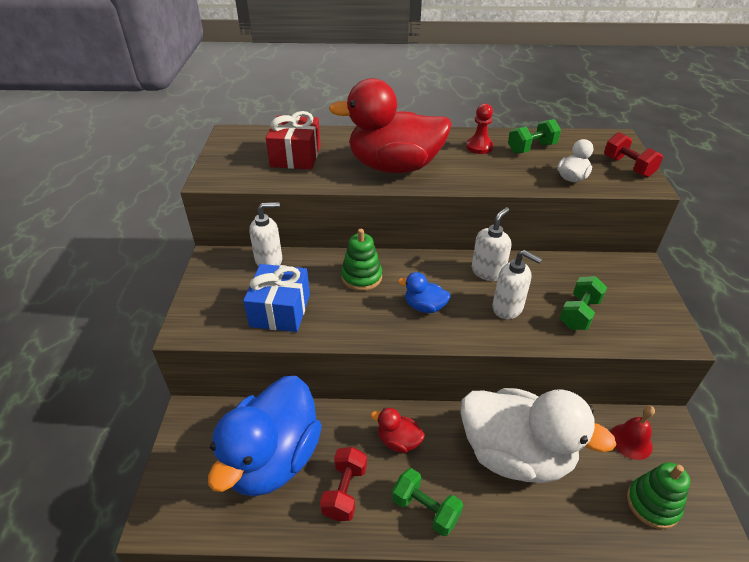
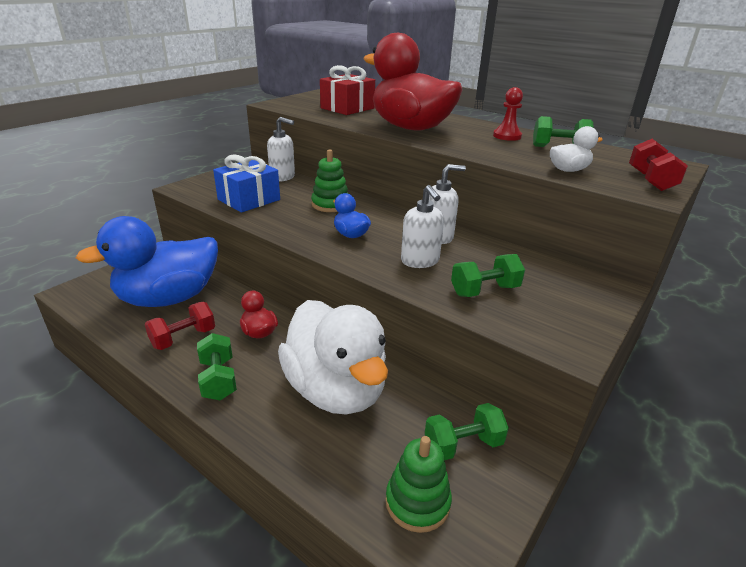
camera: 35 degrees right, 10 degrees down
(631, 441) = (463, 445): red bell -> green dumbbell

